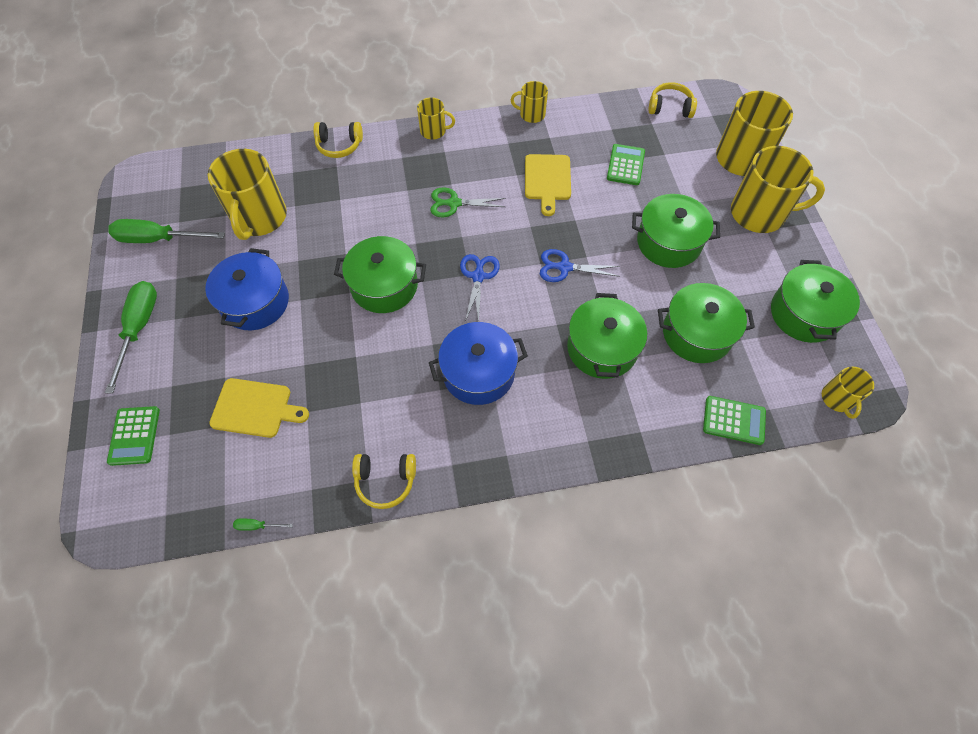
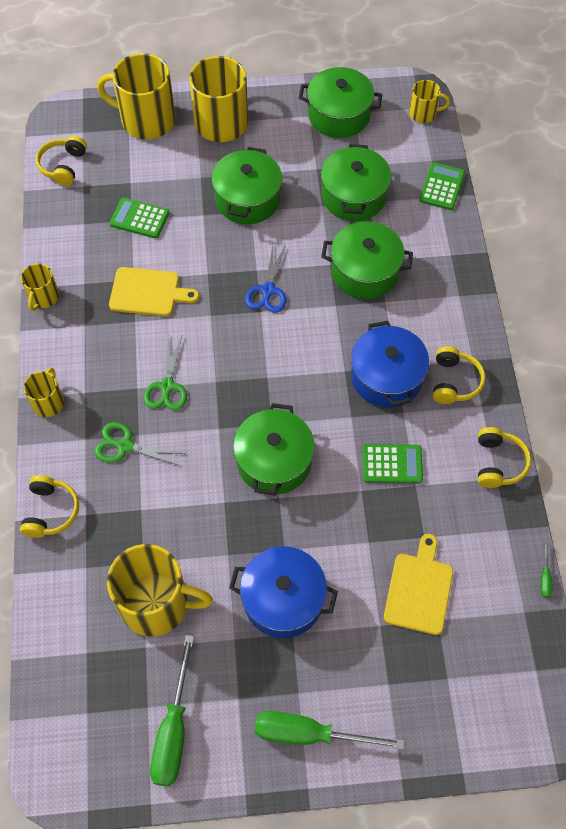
camera: 85 degrees left, 0 degrees up
(134, 436) = (449, 717): green calculator -> green calculator (392, 464)
(396, 182) = (124, 446): none -> green scissors
(478, 276) = (270, 369): blue scissors -> none
(479, 437) = (454, 381): none -> yellow headphones

